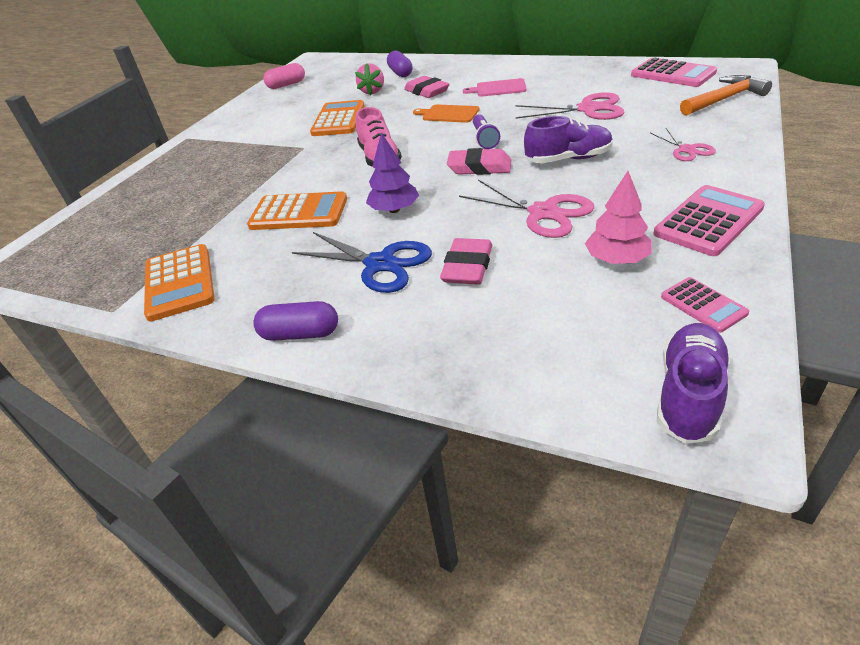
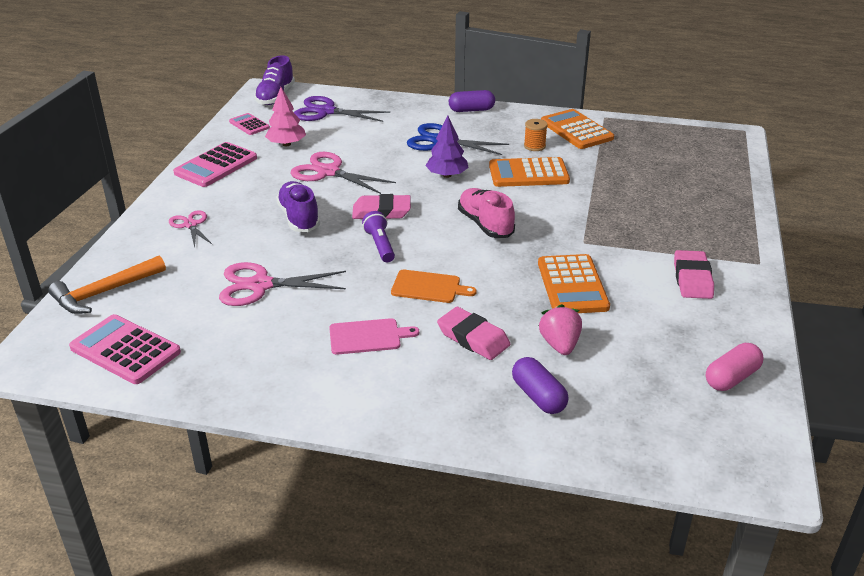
camera: 165 degrees right, 5 degrees down
(260, 253) = (534, 146): none -> orange spool
(467, 267) = (381, 140): pink eraser -> pink eraser (692, 279)
(564, 338) = (326, 111): none -> purple scissors
(568, 159) = (299, 218): purple shoe -> purple shoe turned 90 degrees clockwise

